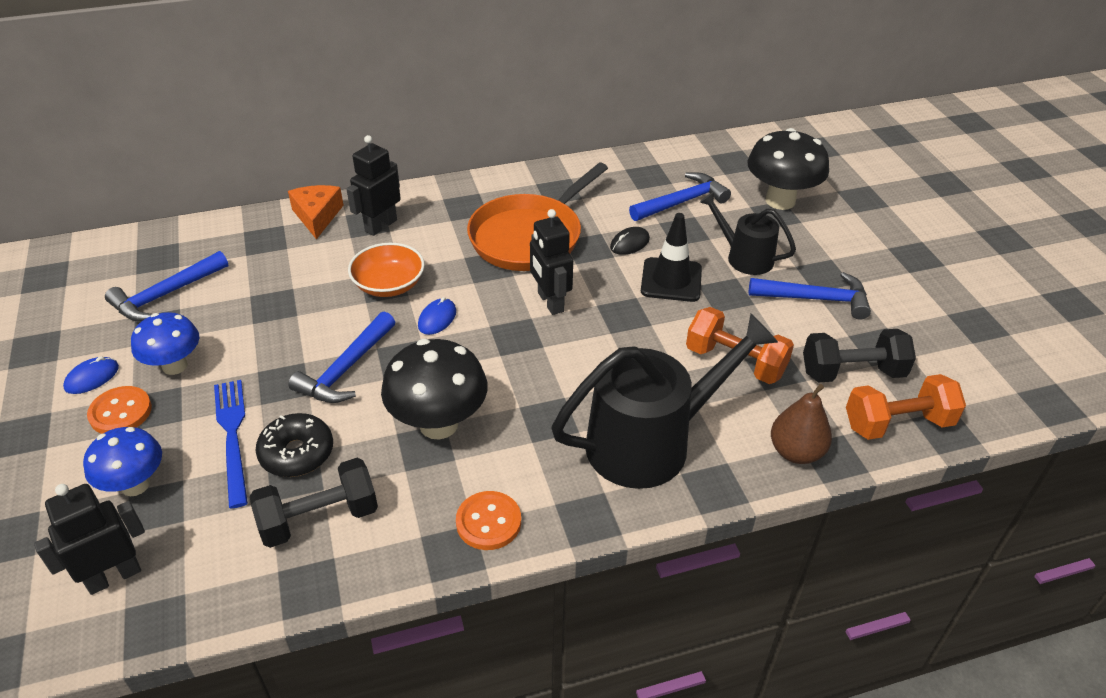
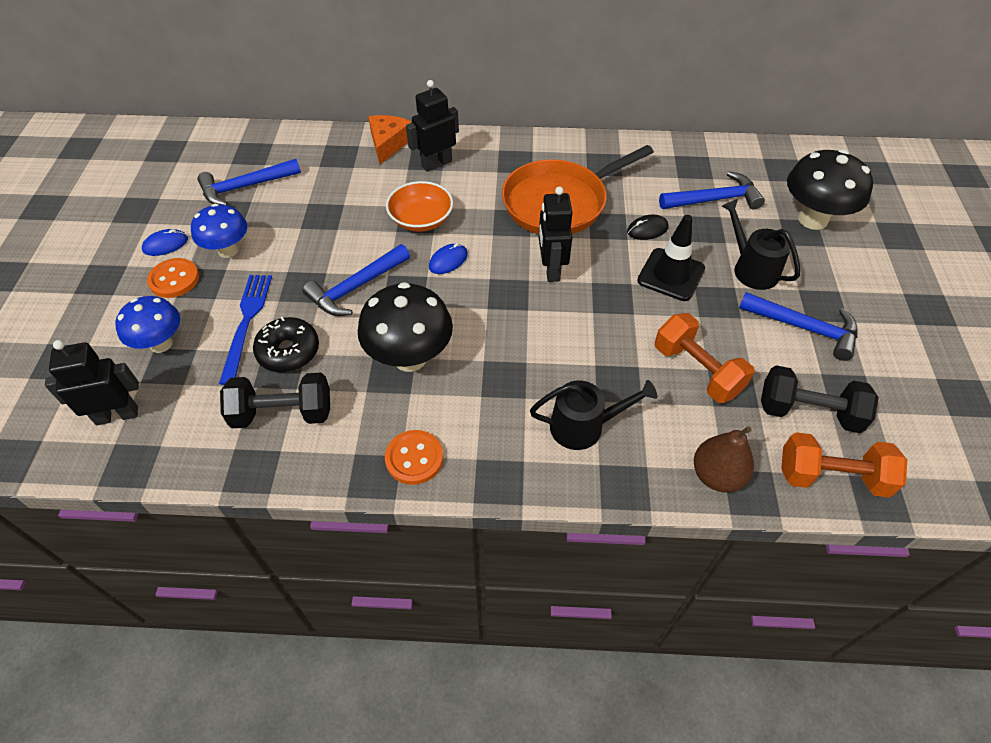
camera: 20 degrees right, 10 degrees up
(649, 442) = (583, 426): black watering can -> black watering can, size x0.55

